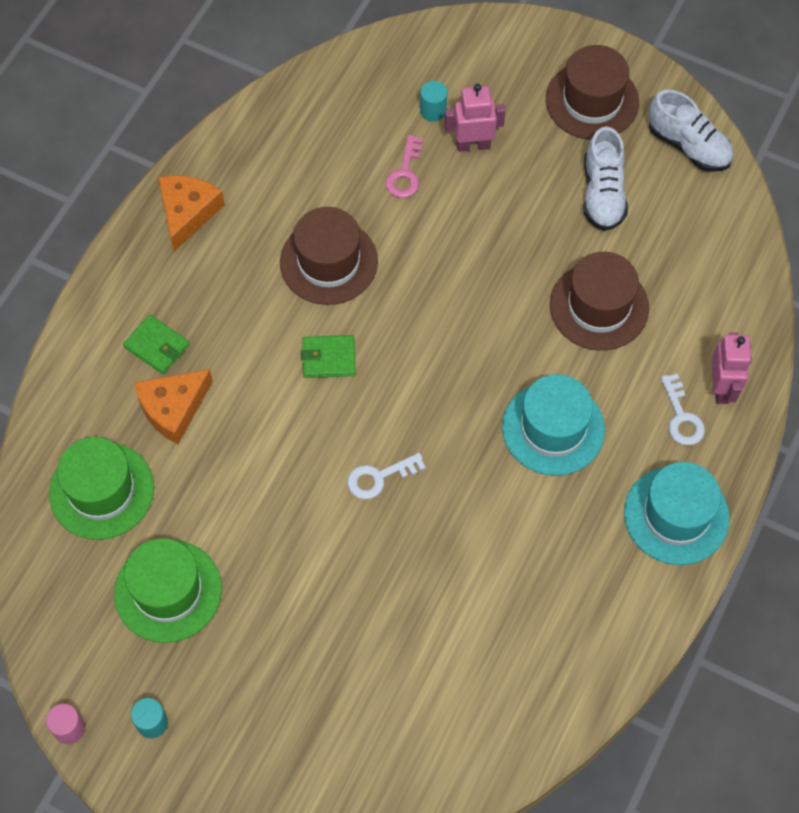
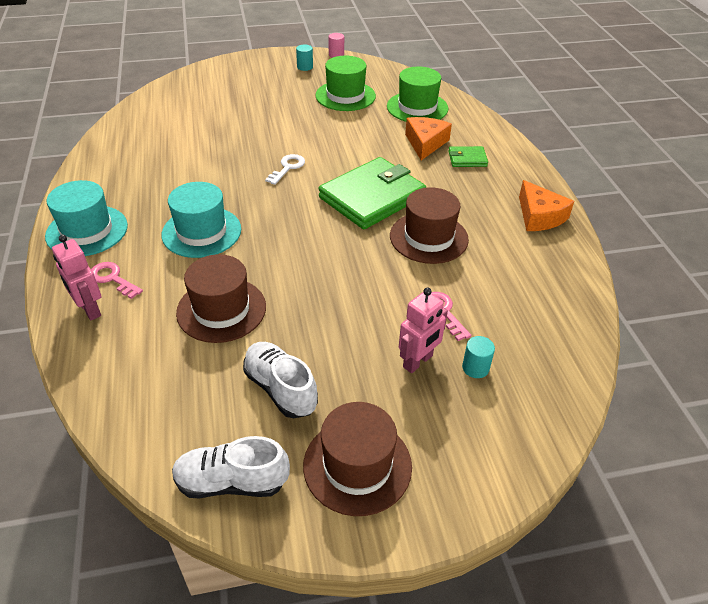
camera: 140 degrees right, 20 degrees down
(329, 358) = (372, 197): green wallet -> green wallet, size x2.22
(681, 417) = (112, 279): white key -> pink key

